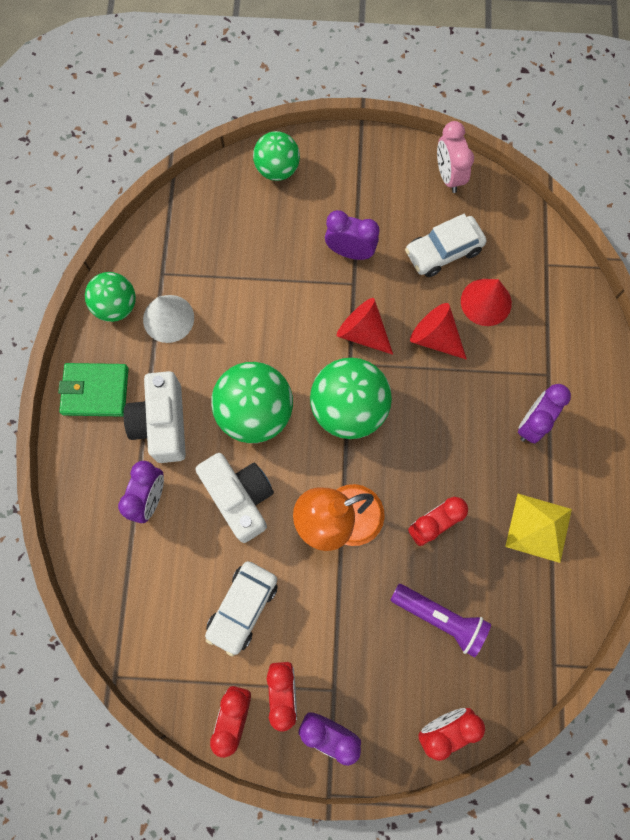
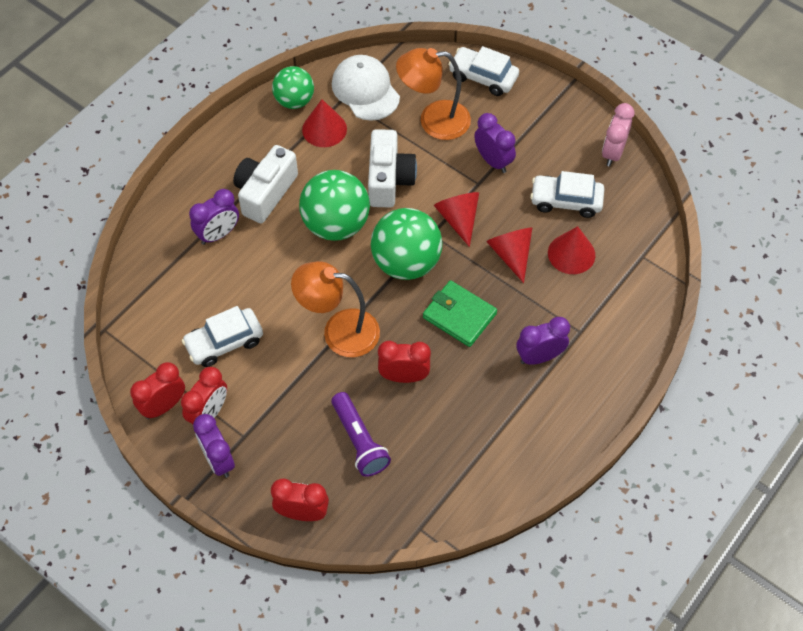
camera: 35 degrees right, 15 degrees down
(95, 391) = (236, 145): green wallet -> green wallet (459, 315)
(168, 318) = (324, 129): white cone -> red cone
(177, 251) = (365, 90): none -> white cap
(239, 497) = (280, 272): white camera -> white camera (389, 179)
(265, 244) = (433, 120): none -> orange lamp
(277, 169) = (483, 77): green ball -> white car
(538, 527) = (485, 429): yellow pyramid -> none

